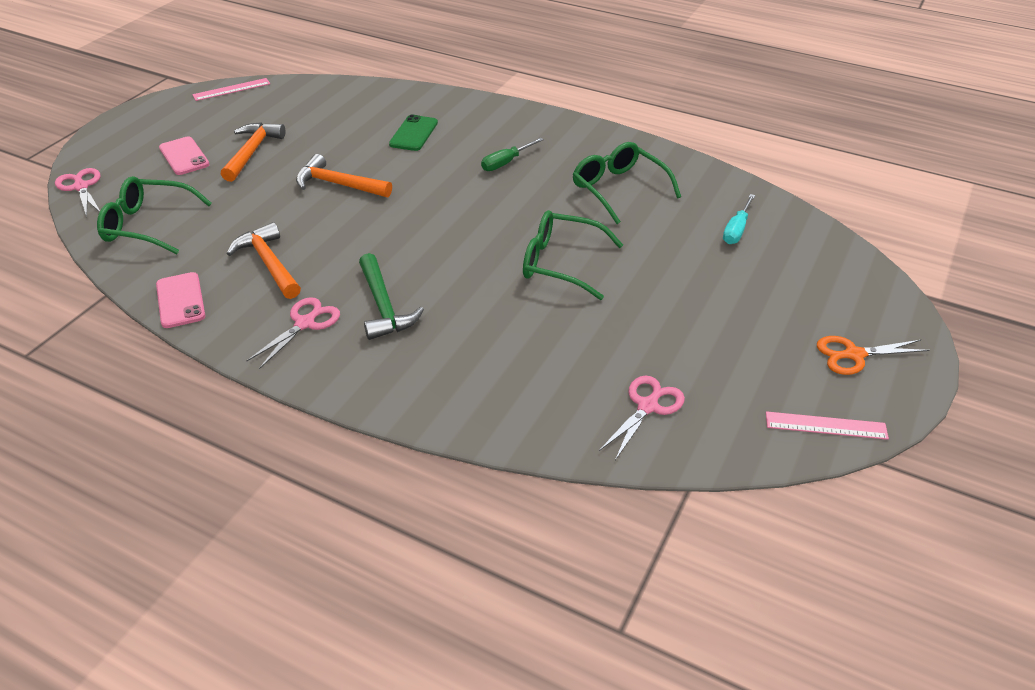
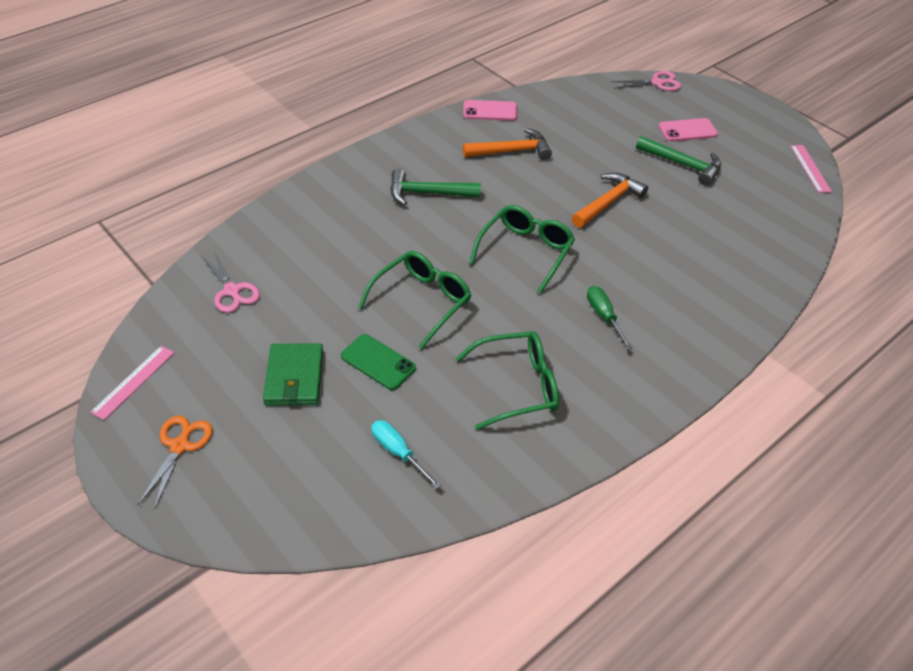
camera: 110 degrees right, 5 degrees up
(147, 225) = (590, 106): green glasses -> green glasses (525, 251)
(252, 152) = (682, 164): orange hammer -> green hammer
(305, 323) = (432, 156): pink scissors -> none
(413, 133) = (685, 266): green phone -> green phone (378, 362)
(718, 312) = (294, 377): none -> green wallet

